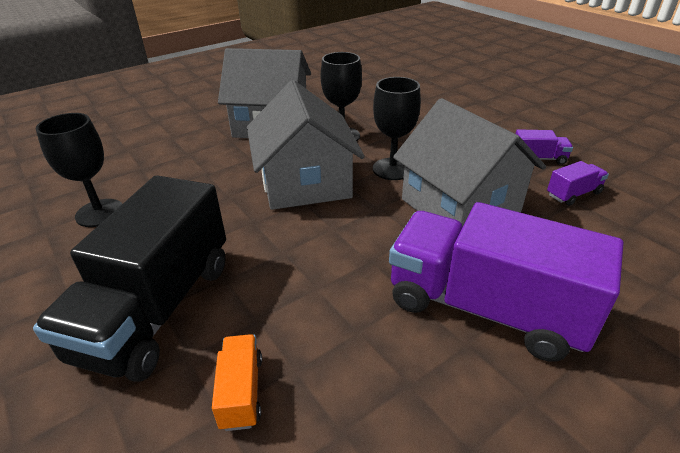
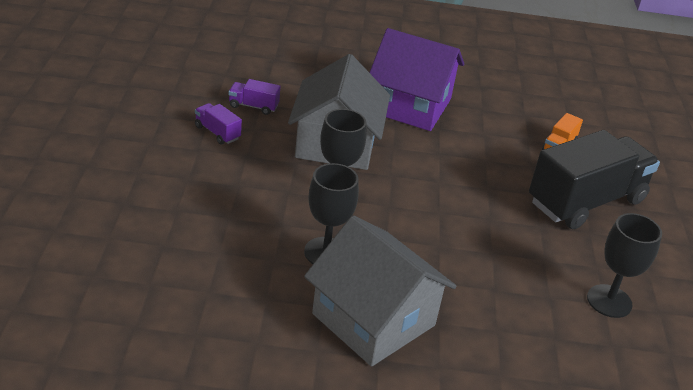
camera: 145 degrees left, 0 degrees up
(305, 182) = (419, 226): grey house -> none
(485, 308) = (410, 106): purple truck -> purple house

